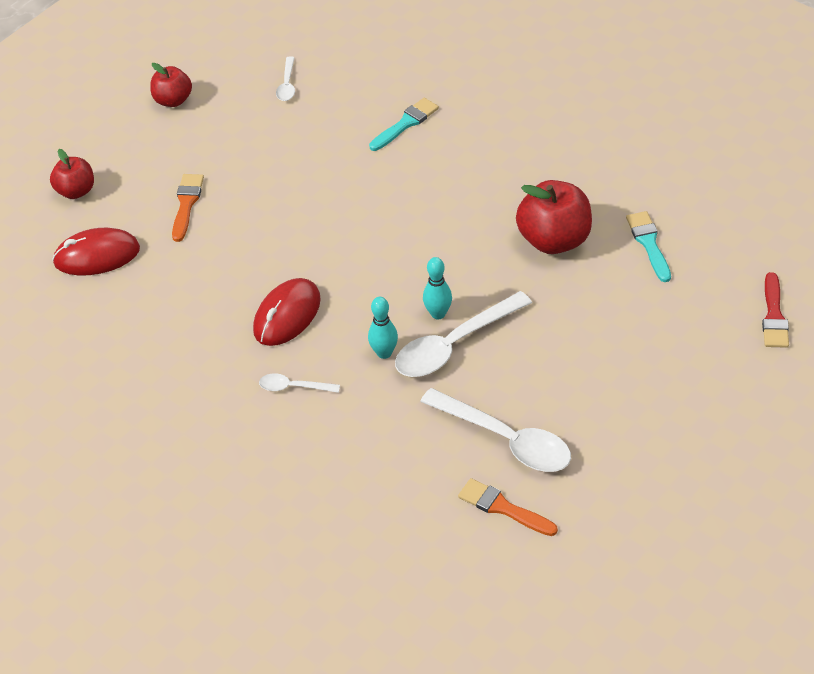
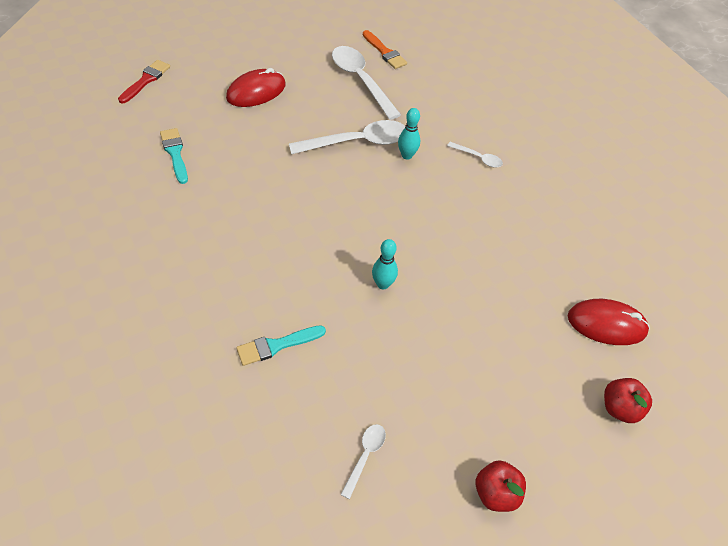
camera: 165 degrees left, 5 degrees up
(186, 204) = (515, 344): orange brush -> none
(287, 315) = (463, 208): red mouse -> red mouse (256, 91)
(438, 314) = (355, 166): turquoise bowling pin -> turquoise bowling pin (383, 284)
(554, 240) = (237, 183): red apple -> none
(649, 244) = (175, 153): turquoise brush -> turquoise brush turned 150 degrees clockwise

